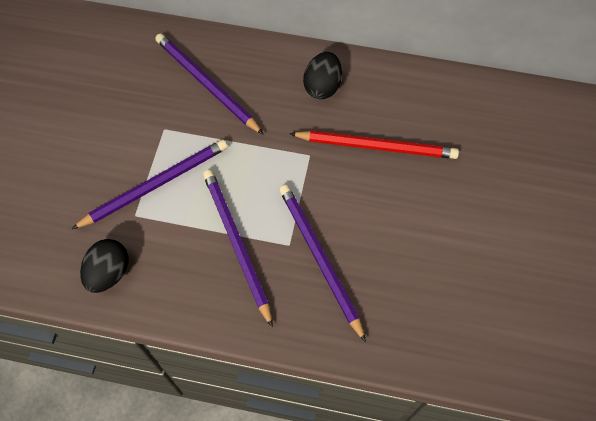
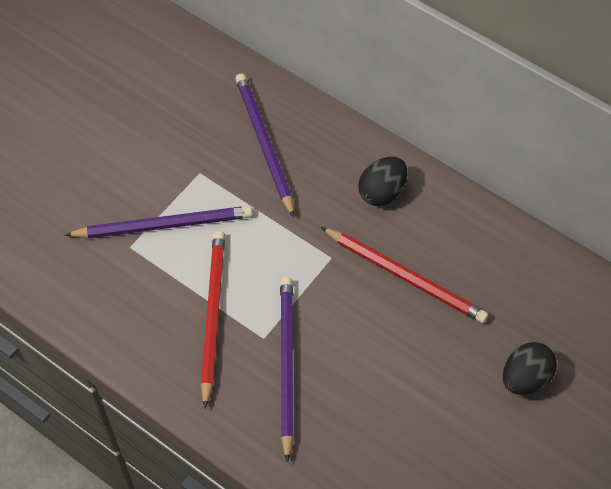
camera: 25 degrees right, 5 degrees down
(109, 273) = (79, 291): black egg -> black egg (525, 378)
(236, 244) = (213, 315): purple pencil -> red pencil

